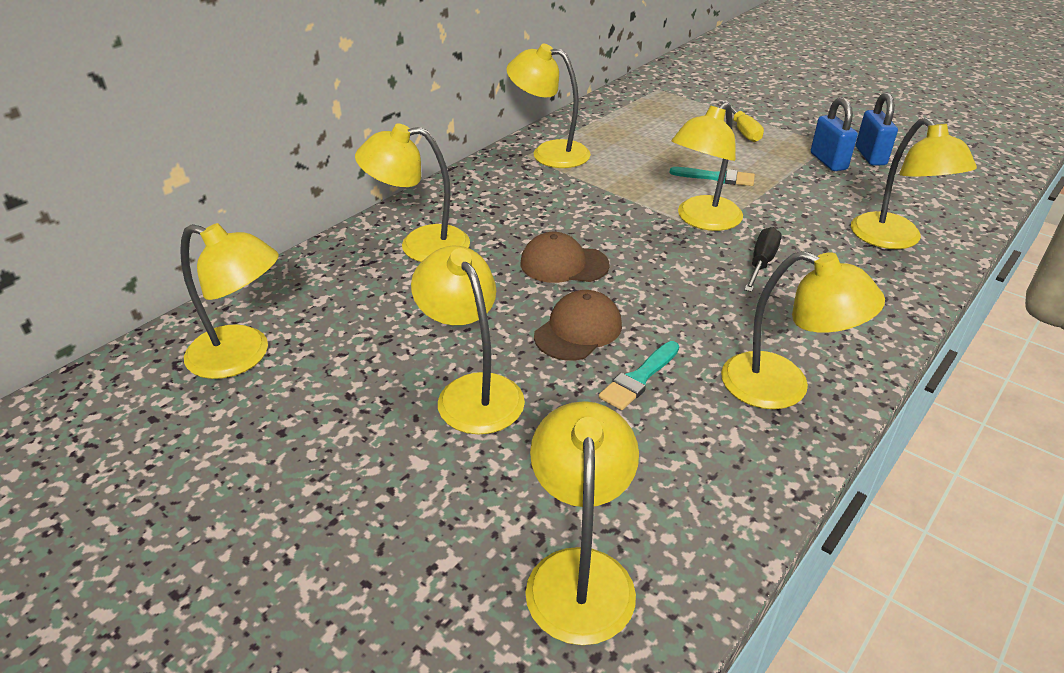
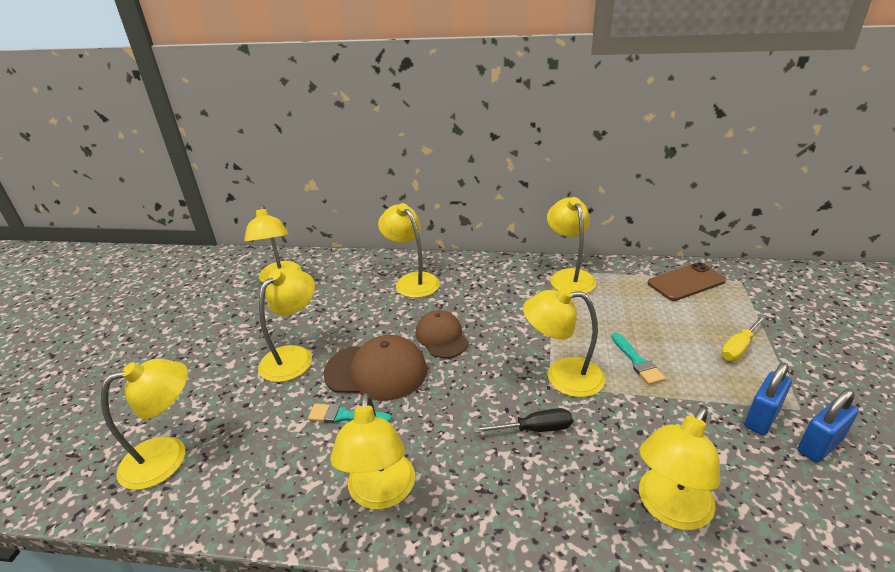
camera: 60 degrees right, 5 degrees down
(578, 330) = (376, 371): brown cap -> brown cap, size x1.50
(632, 108) = (686, 282): none -> brown phone

